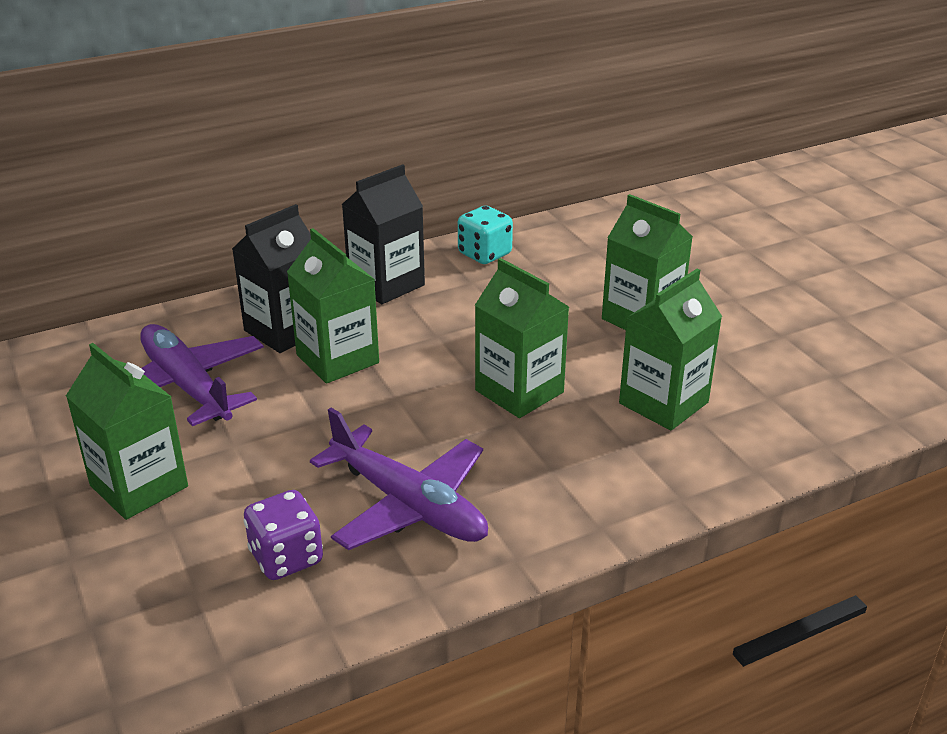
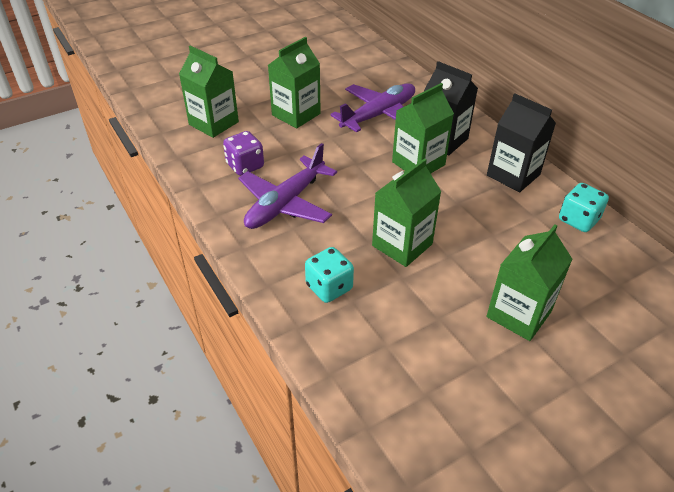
camera: 85 degrees right, 10 degrees up
(603, 464) = (329, 287): none -> turquoise dice
(663, 403) = (404, 323): green carton -> green carton (213, 123)

